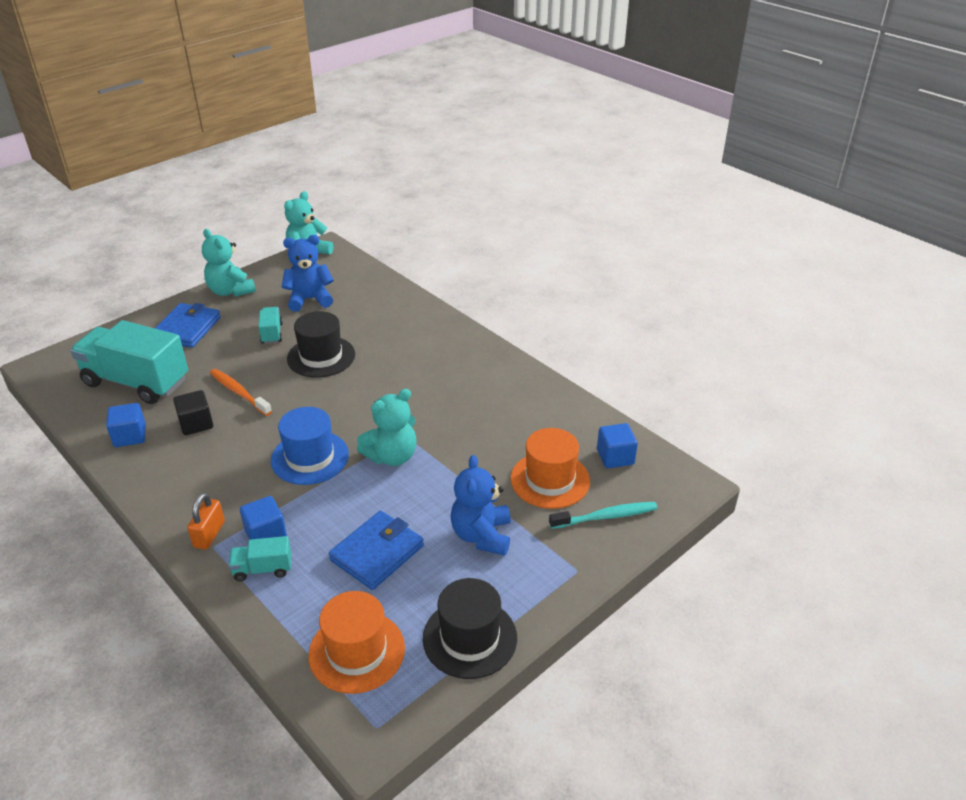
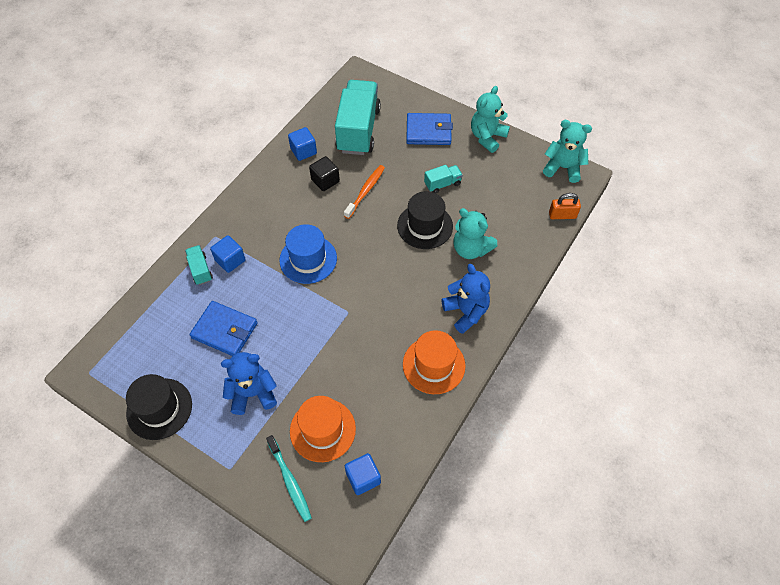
camera: 75 degrees right, 20 degrees up
(209, 534) = (224, 230): orange padlock -> orange padlock (562, 215)
(309, 299) = (498, 192): blue teddy bear -> blue teddy bear (466, 312)
(357, 651) = (142, 344): orange hat -> orange hat (433, 365)
(392, 456) = (322, 310): turquoise teddy bear -> turquoise teddy bear (471, 249)

